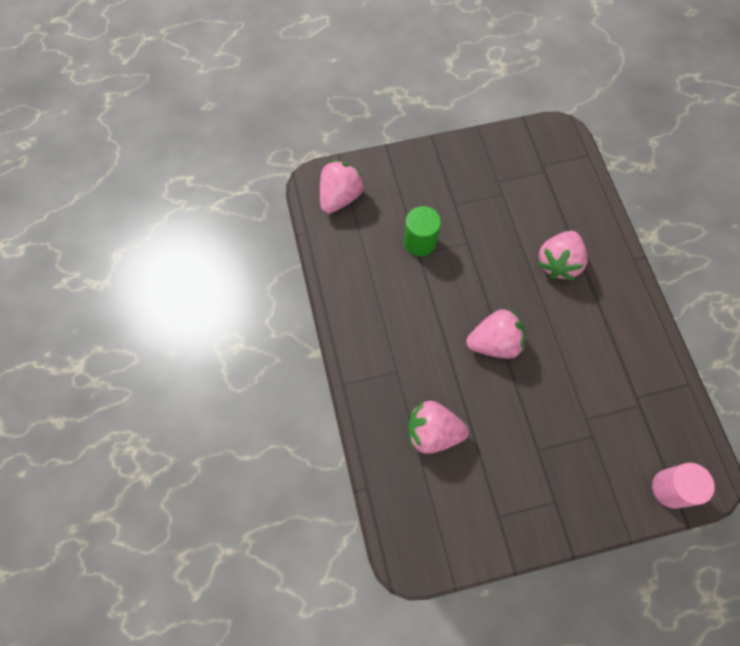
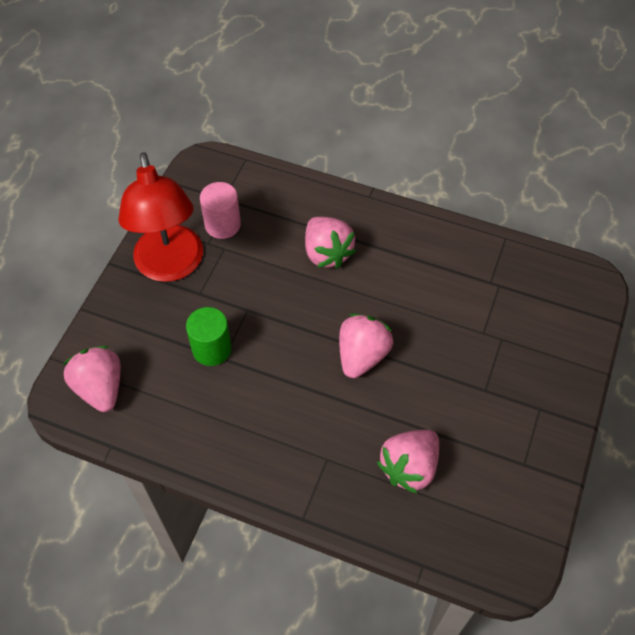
camera: 55 degrees left, 10 degrees down
(460, 172) = (171, 266): none -> red lamp
(670, 488) = (583, 313): pink cylinder -> pink cylinder (222, 224)

